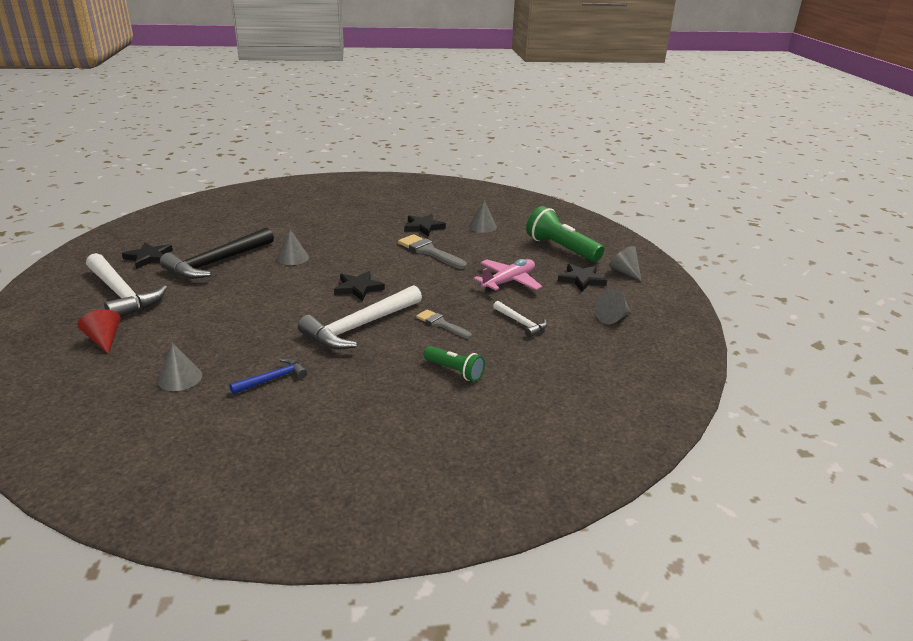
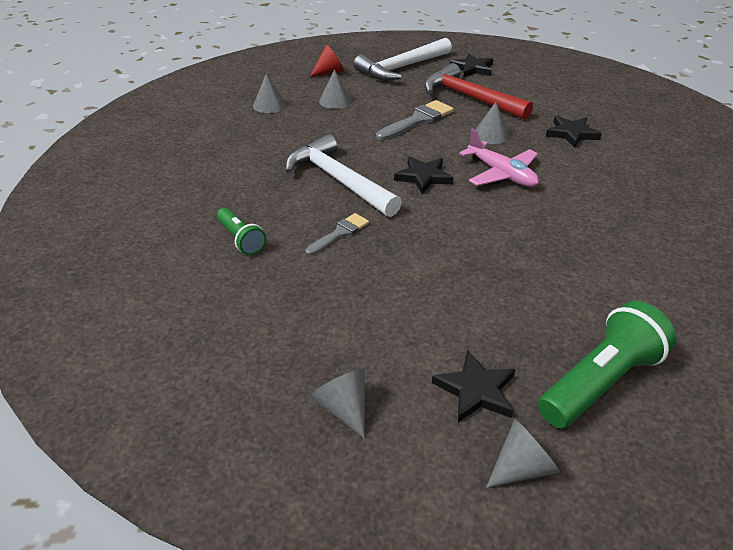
camera: 95 degrees right, 10 degrees up
(217, 262) = (469, 98): black hammer -> red hammer
(273, 379) = (257, 141): blue hammer -> none
(423, 227) = (622, 225): black star -> black star (571, 134)
(429, 252) = (537, 229): grey brush -> grey brush (418, 120)
(454, 371) = (241, 239): green flashlight -> green flashlight turned 75 degrees counterclockwise
(482, 226) = (656, 287): grey cone -> grey cone (335, 101)
(508, 282) = (456, 300): pink plane -> pink plane (501, 174)
(521, 323) = (336, 301): white hammer -> none

